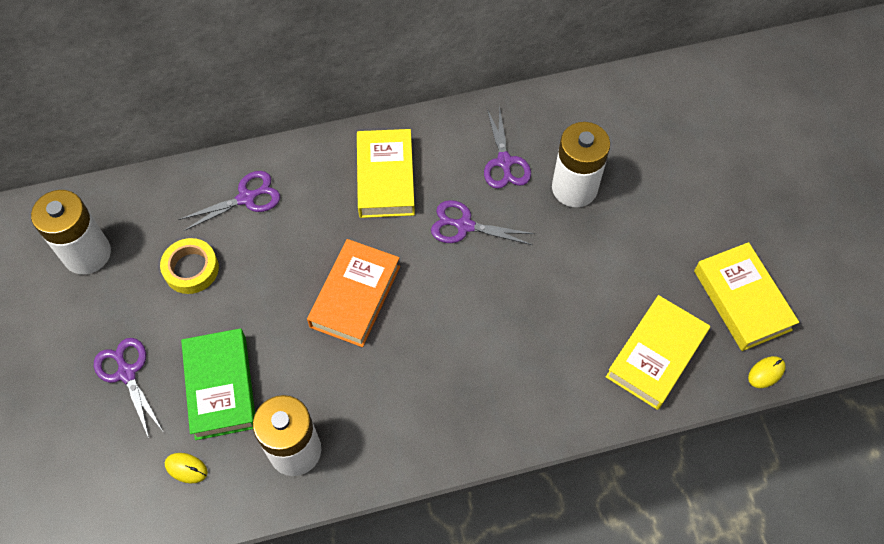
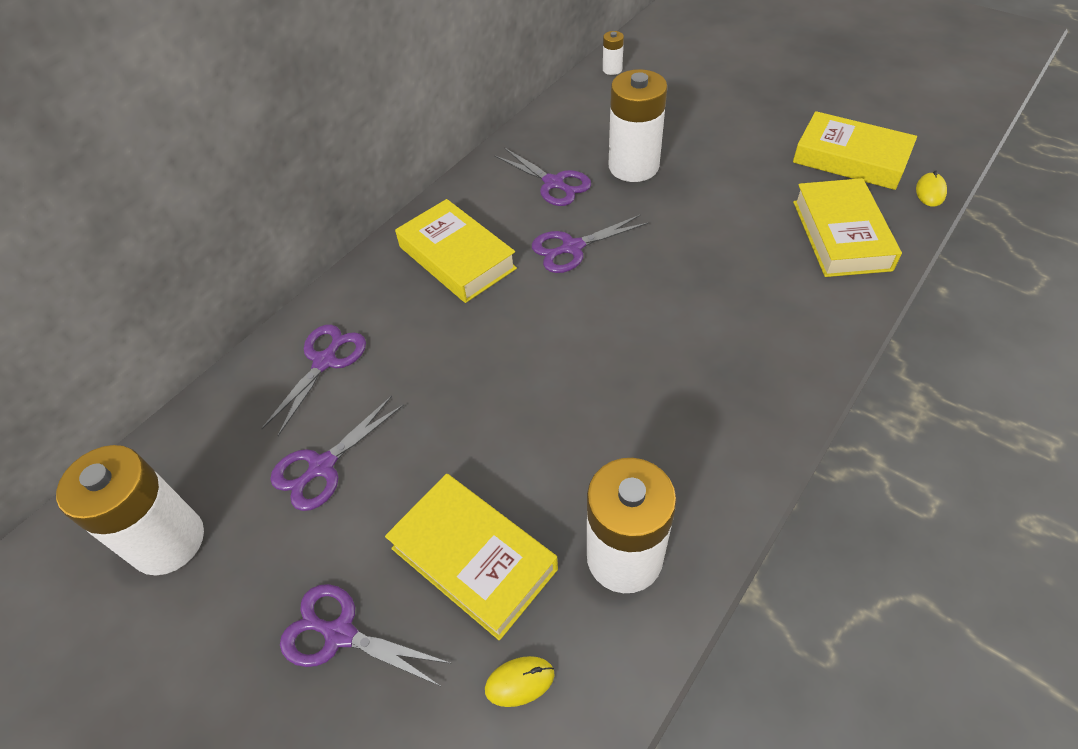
camera: 35 degrees left, 10 degrees down
(191, 269) = (322, 466): yellow tape -> purple scissors
(221, 387) = (473, 558): green book -> yellow book
(355, 296) = (532, 369): orange book -> none
(654, 82) = (612, 69): none -> white battery

